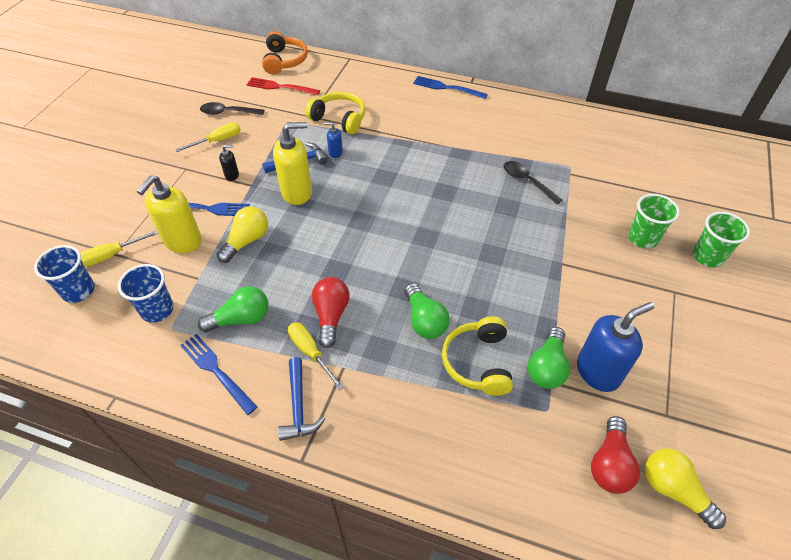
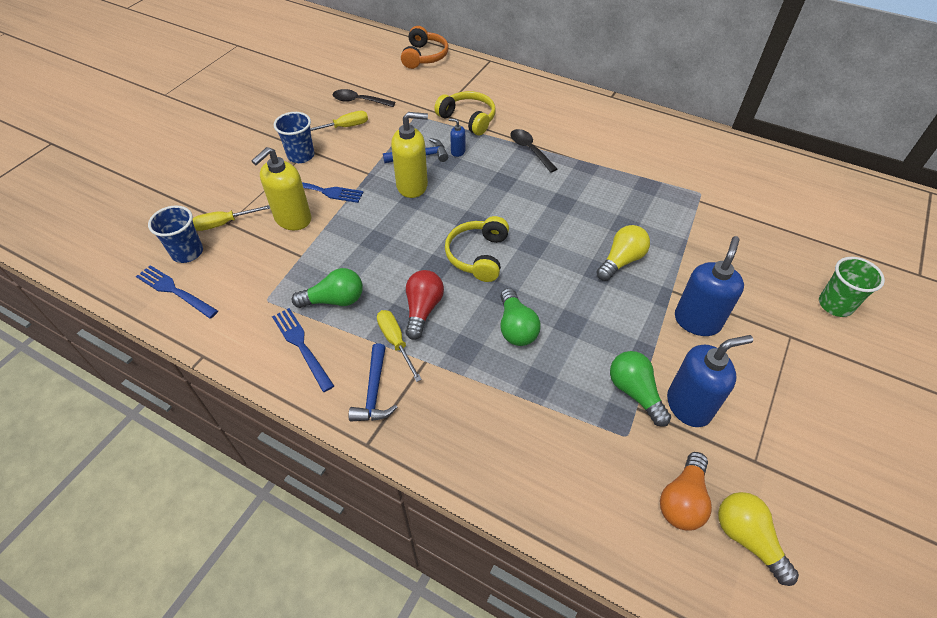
camera: 10 degrees right, 0 degrees up
(157, 310) = (257, 280): blue cup -> blue cup (301, 156)
(232, 175) = (352, 162): black soap dispenser -> none
(246, 241) = (354, 226): yellow light bulb -> yellow light bulb (621, 261)
(280, 87) = (415, 81): red fork -> none
(446, 88) = (584, 99): blue fork -> blue fork (174, 291)
(477, 362) = (563, 376): yellow headphones -> yellow headphones (478, 255)
(527, 182) = (651, 203): black spoon -> black spoon (530, 150)
(547, 367) = (635, 392): green light bulb -> green light bulb turned 120 degrees clockwise
(590, 289) = (697, 321): none -> blue soap dispenser
(610, 464) = (682, 500): red light bulb -> orange light bulb
(642, 238) = (766, 276): green cup -> none

